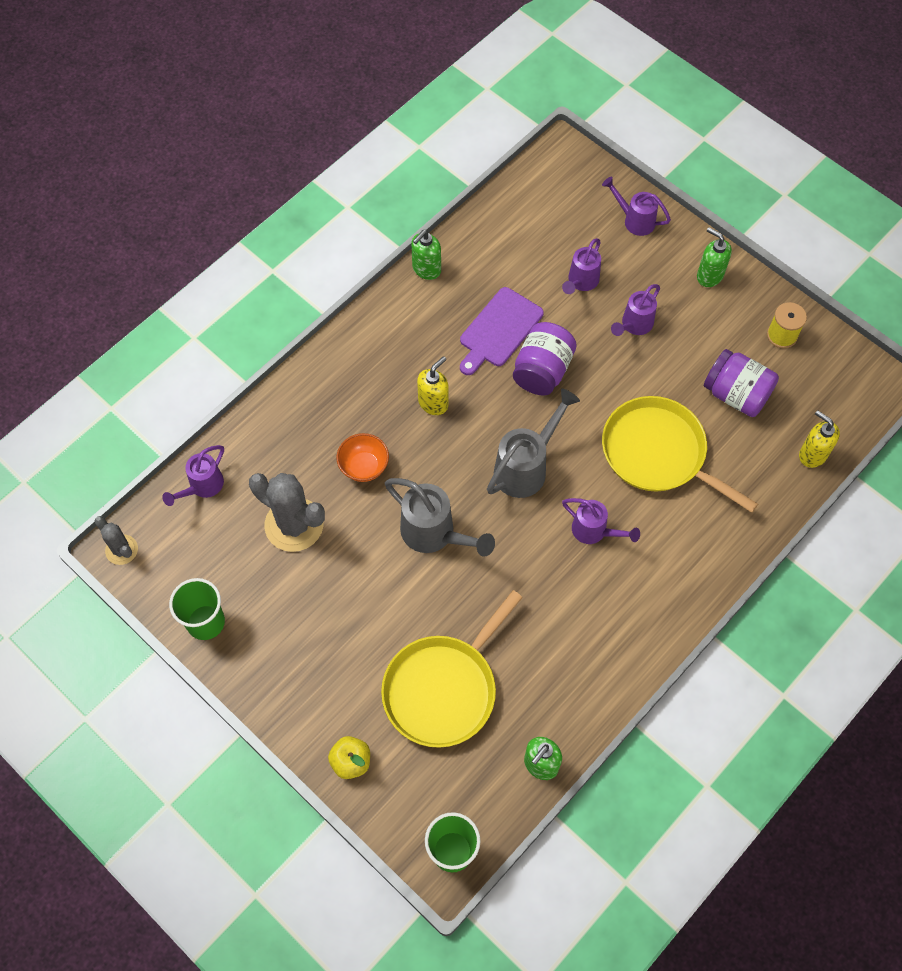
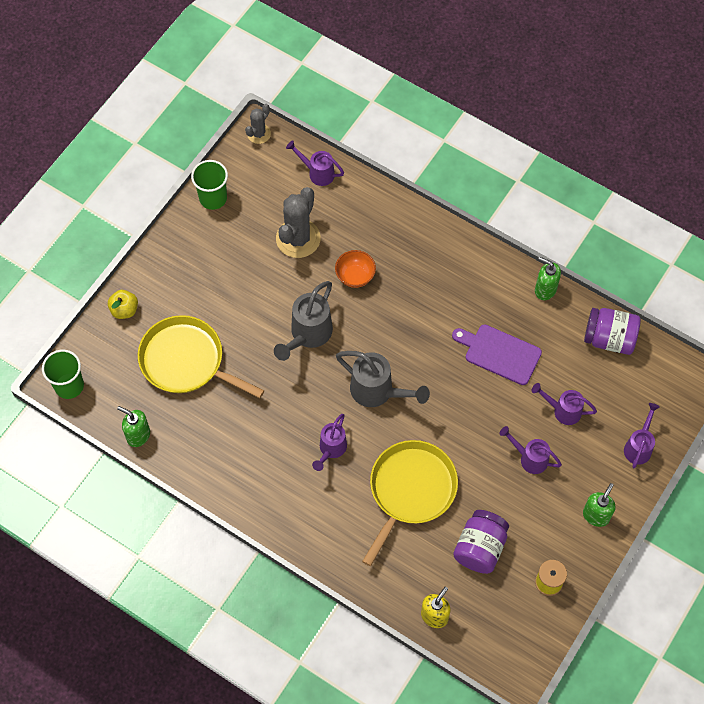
camera: 80 degrees right, 0 degrees up
(433, 403) = (421, 315): yellow soap dispenser -> none
(542, 371) = (468, 392): purple jar -> purple jar (609, 339)

